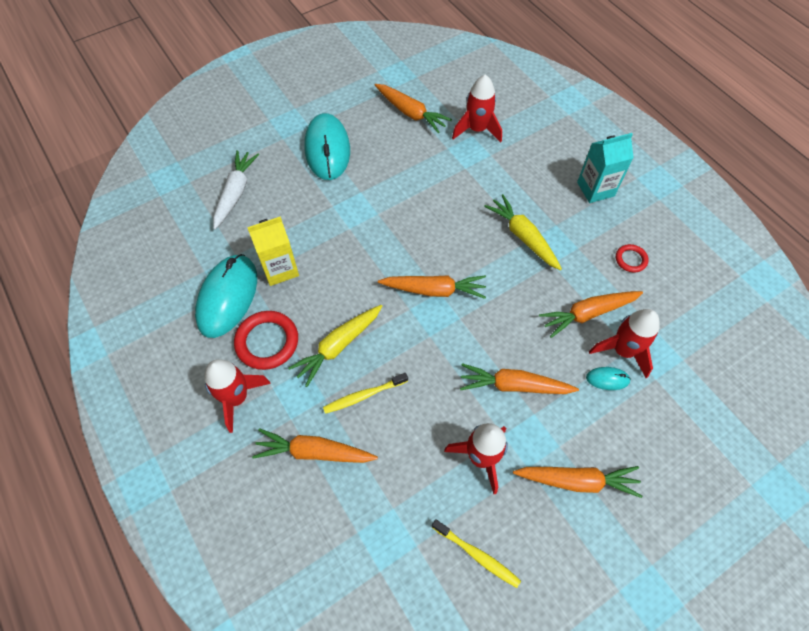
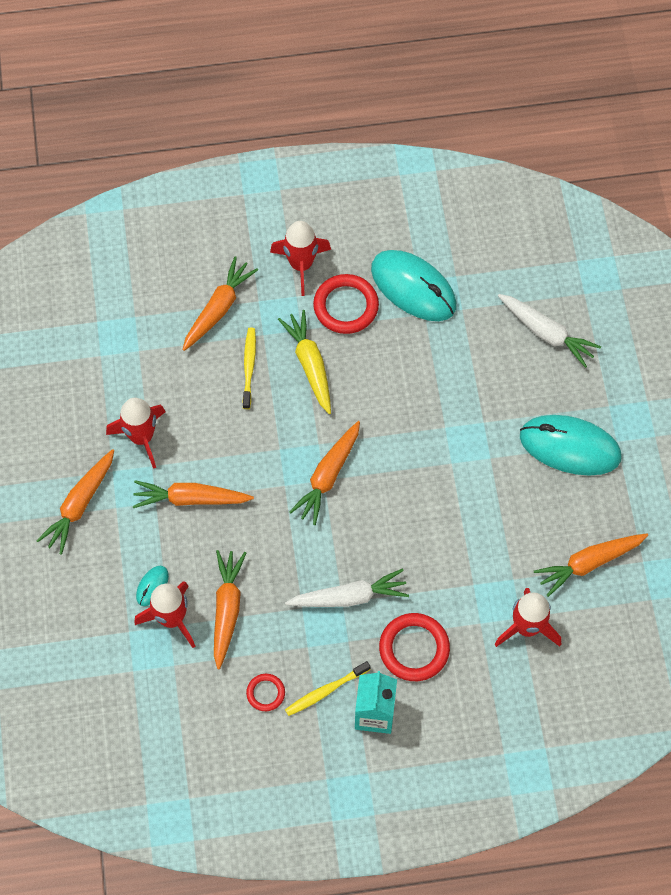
camera: 115 degrees right, 5 degrees up
(280, 269) = (424, 343): yellow carton -> none
(477, 555) = (68, 396): yellow toothbrush -> yellow toothbrush (325, 691)
(514, 385) = (191, 499): orange carrot -> orange carrot turned 120 degrees counterclockwise
(523, 236) = (349, 597): yellow carrot -> white carrot
(534, 184) = (414, 648): none -> red ring

